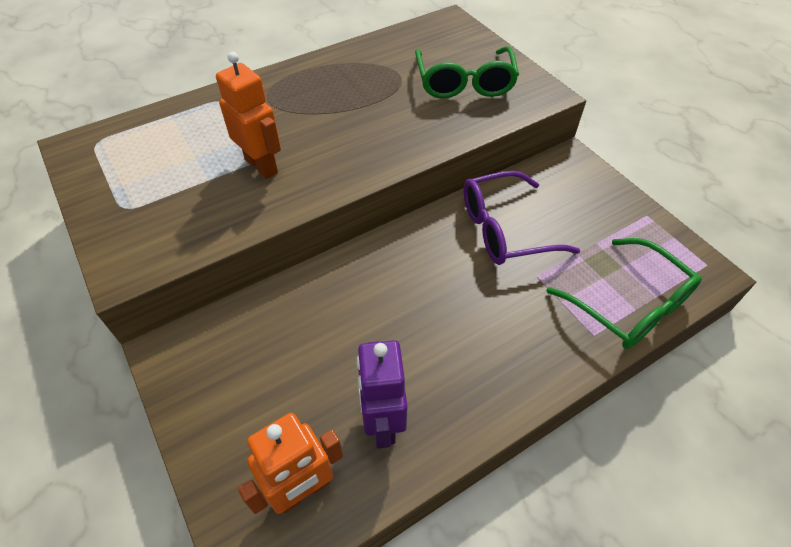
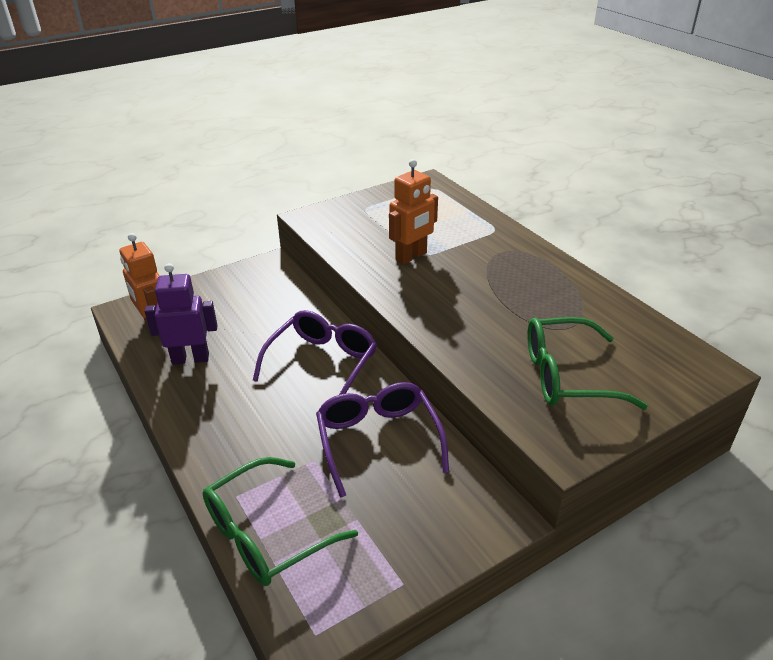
camera: 90 degrees right, 15 degrees down
(395, 277) = (322, 363): none -> purple glasses

